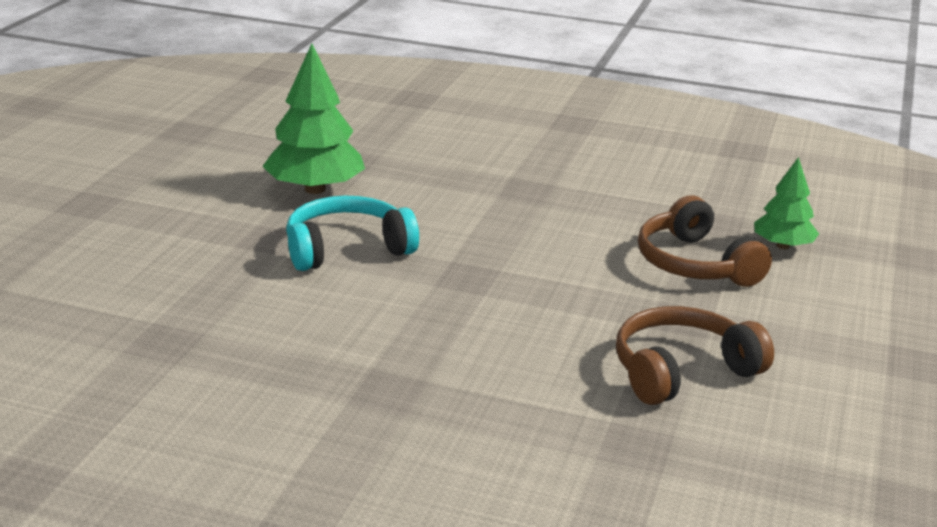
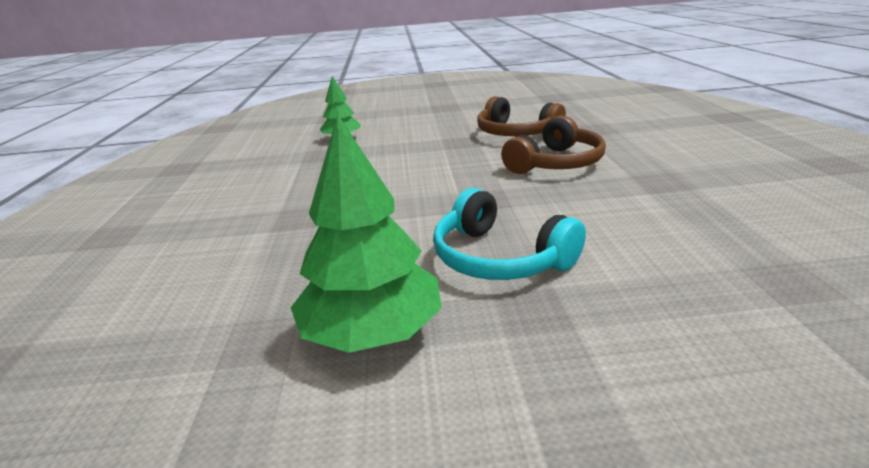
camera: 110 degrees left, 0 degrees up
(695, 264) = (387, 150): brown headphones -> brown headphones (556, 163)

